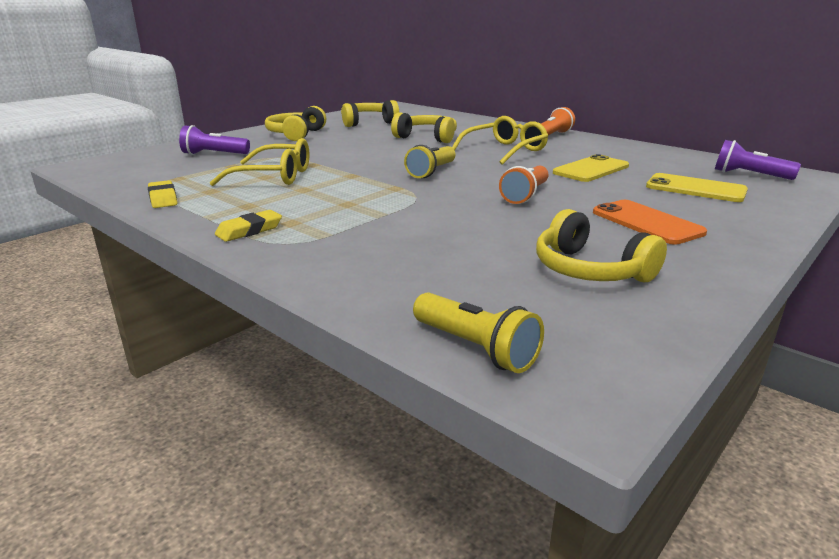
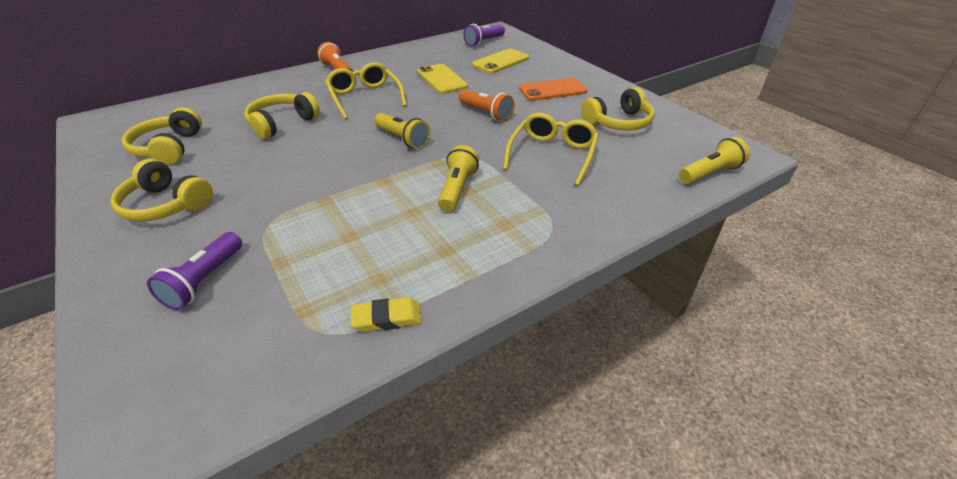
camera: 75 degrees left, 15 degrees up
(249, 230) = (517, 249): yellow eraser -> none
(274, 176) = (353, 229): yellow glasses -> yellow glasses (552, 154)
(348, 199) = (457, 189): none -> yellow flashlight

